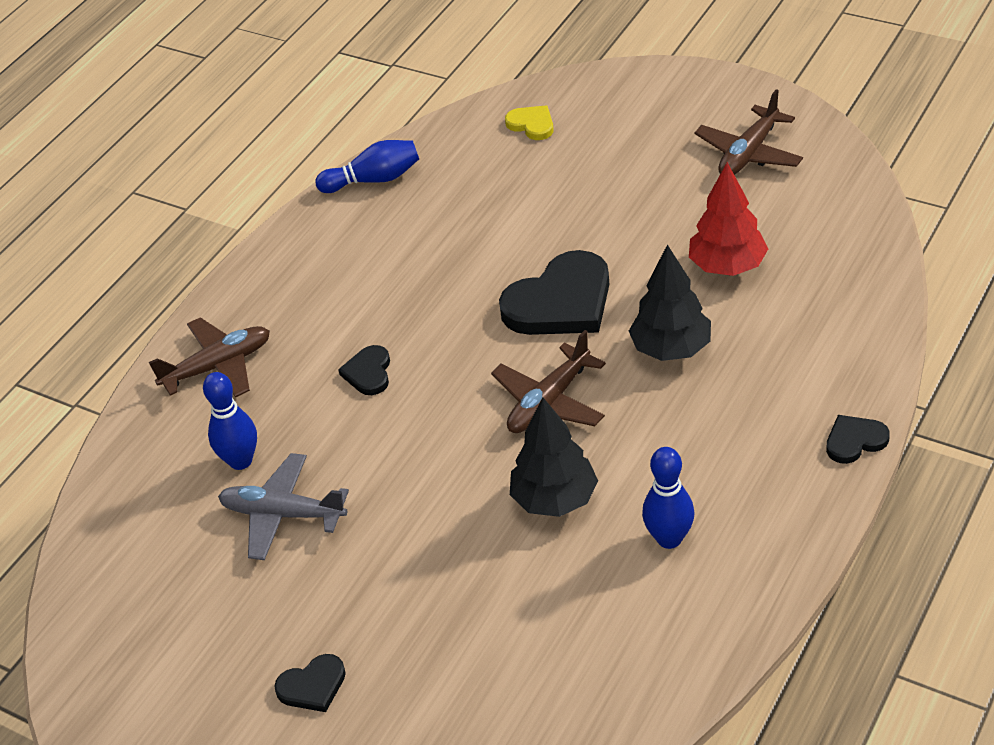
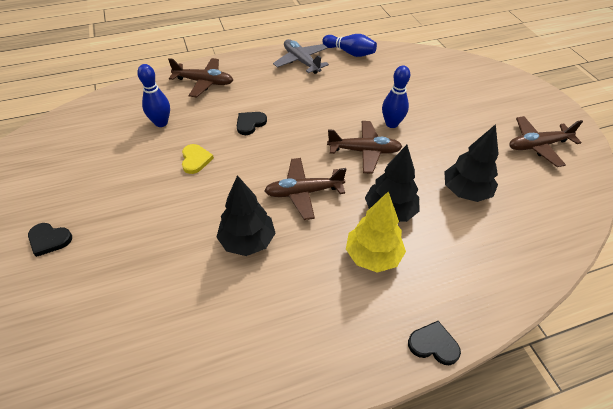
camera: 35 degrees right, 5 degrees up
(283, 514) = (144, 156): grey plane -> grey plane (301, 61)
(532, 124) = (442, 70): yellow heart -> yellow heart (195, 160)
(560, 302) = (364, 151): black heart -> brown plane
(669, 538) = (271, 311): blue bowling pin -> blue bowling pin (391, 124)
(707, 408) = (373, 256): none -> yellow tree
(727, 266) = (465, 192): red tree -> black tree

